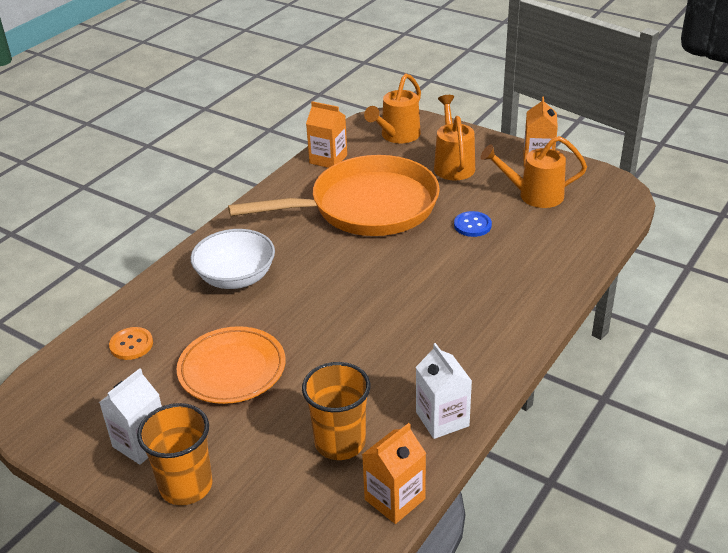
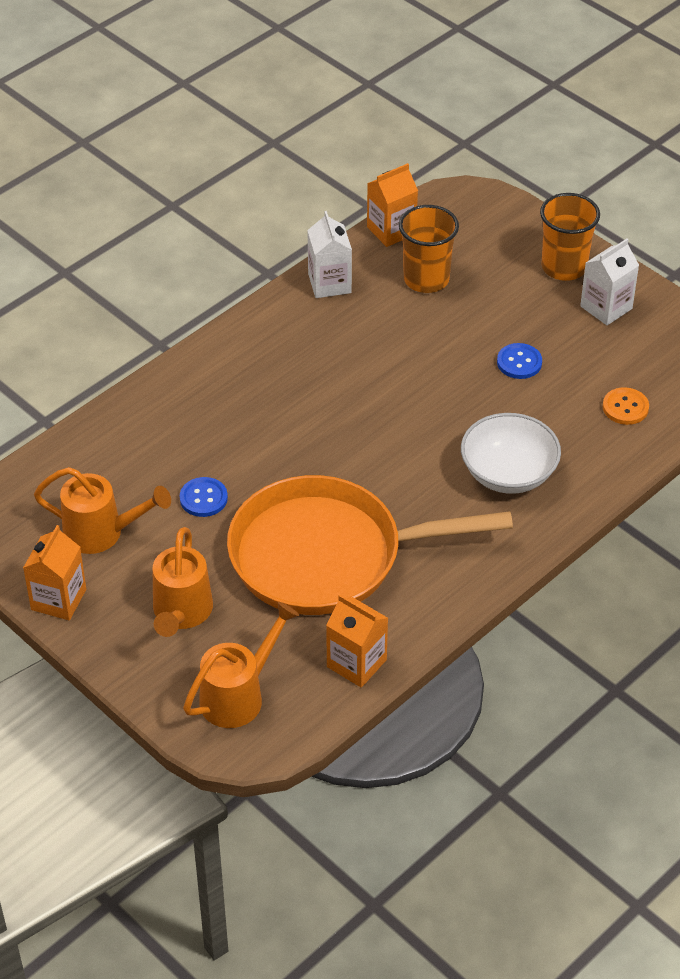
camera: 170 degrees left, 10 degrees up
(232, 369) = (519, 362): orange plate -> blue button

